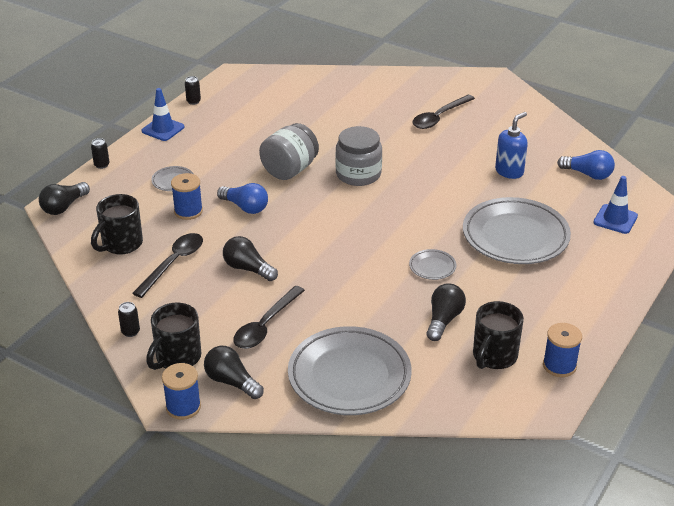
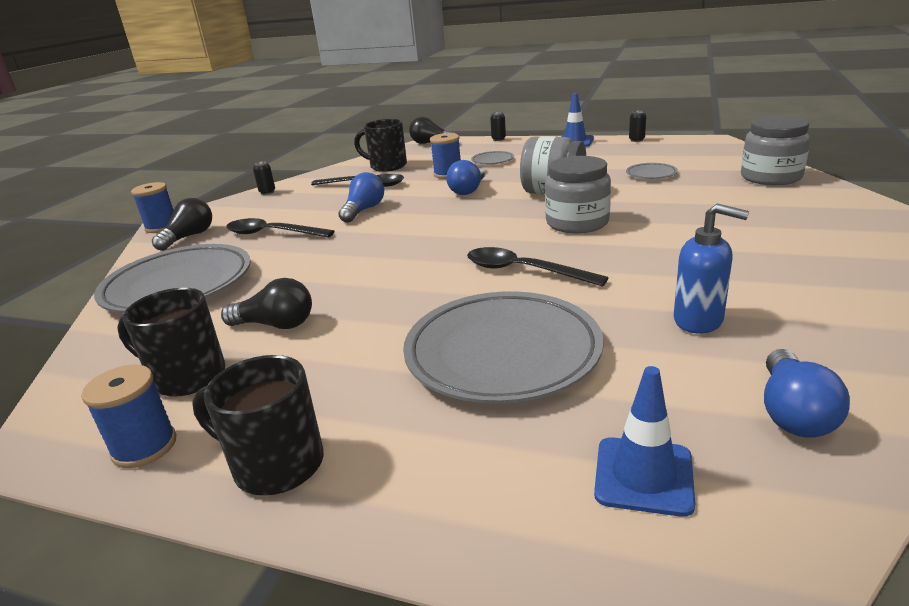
camera: 80 degrees right, 10 degrees down
(177, 358) = (229, 212): black mug -> black mug (276, 465)
(248, 269) = (364, 210): black light bulb -> blue light bulb
(336, 84) = (770, 177): none -> grey jar
(432, 267) = (394, 298): grey plate -> grey plate (651, 174)
(439, 117) = (788, 243): black spoon -> black spoon (523, 271)

